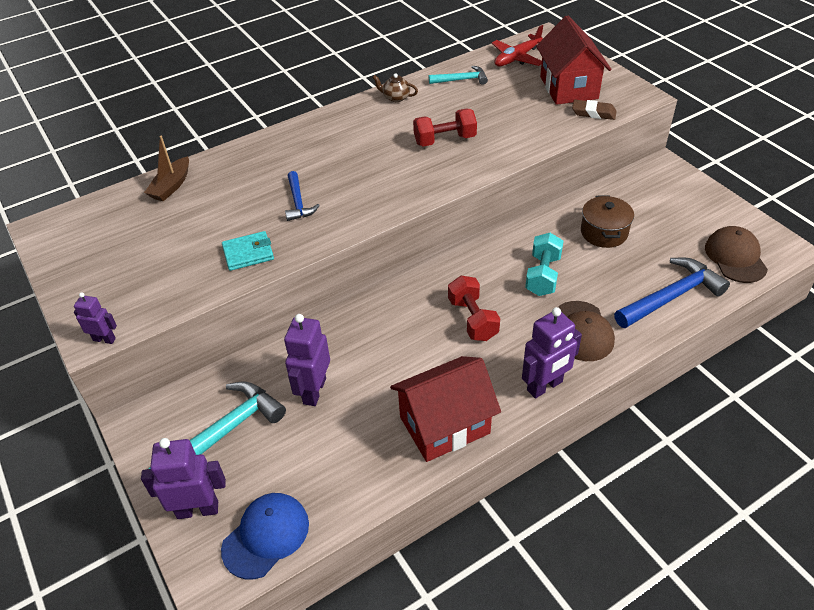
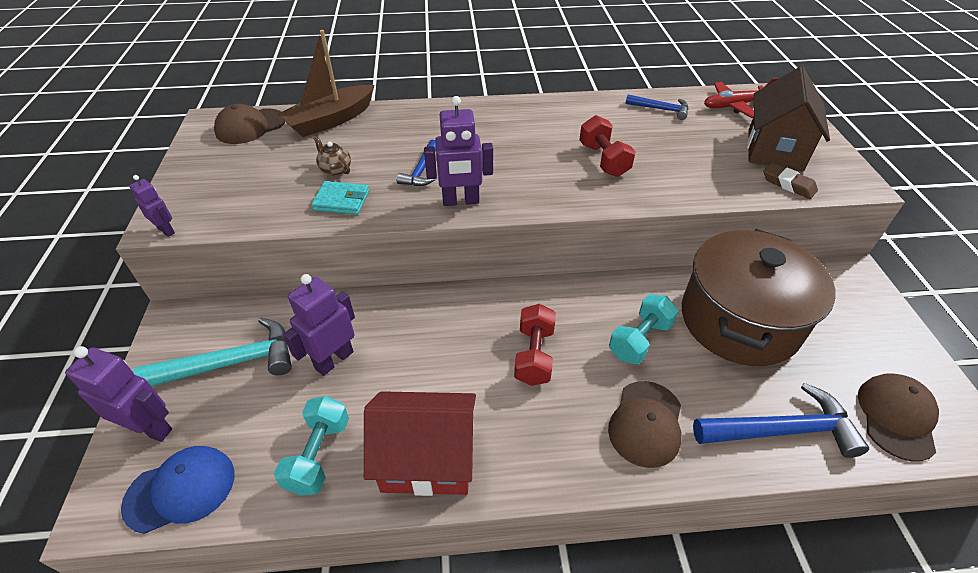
camera: 25 degrees right, 0 degrees up
(93, 219) = (250, 126): none -> brown cap
(171, 186) = (330, 120): brown boat -> brown boat, size x1.62
(358, 461) = (318, 455): none -> turquoise dumbbell
(396, 98) = (583, 107): brown teapot -> brown teapot (335, 169)
(445, 140) = (603, 160): red dumbbell -> red dumbbell turned 60 degrees clockwise
(461, 80) = (660, 109): turquoise hammer -> blue hammer
(545, 386) = (563, 469): purple robot -> purple robot (460, 201)
(568, 87) = (774, 150): red house -> brown house
(604, 232) = (739, 320): brown pot -> brown pot, size x2.07

